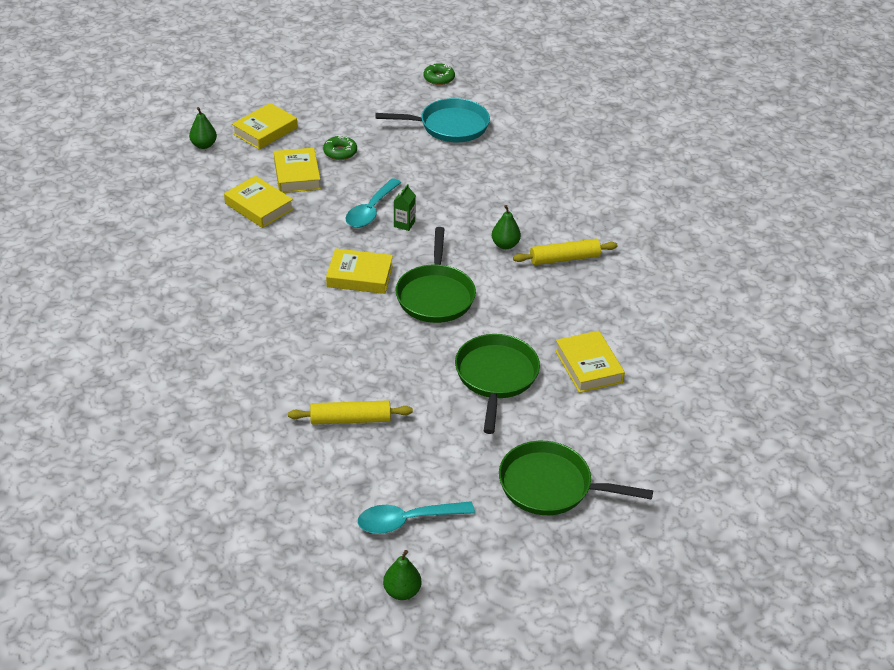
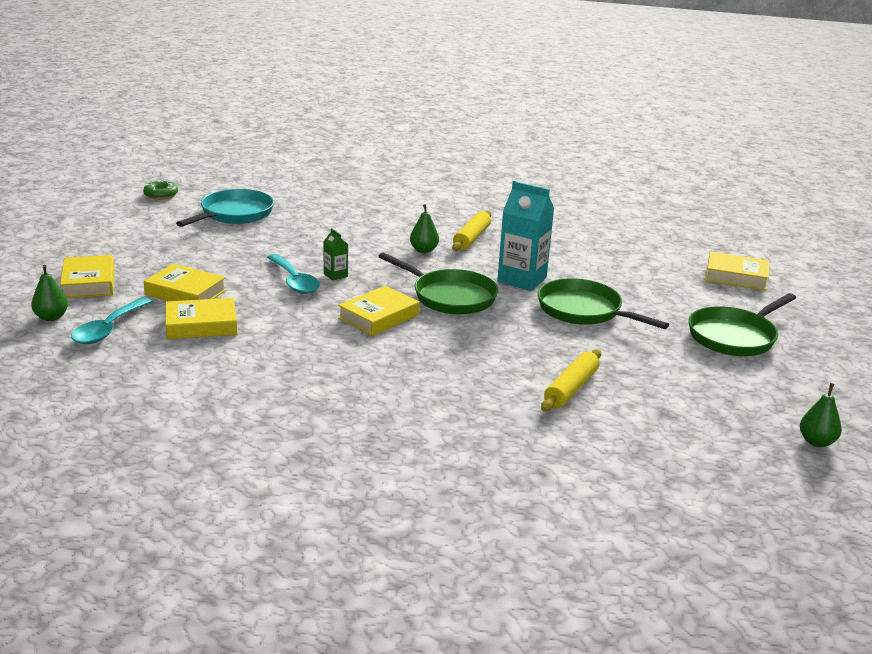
camera: 55 degrees left, 15 degrees down
(340, 152) = (187, 264): green donut -> none
(406, 521) = (728, 409): turquoise spoon -> turquoise spoon (109, 329)
(515, 320) = (522, 279): none -> turquoise carton
(588, 366) = (609, 275): yellow book -> yellow book (736, 277)

